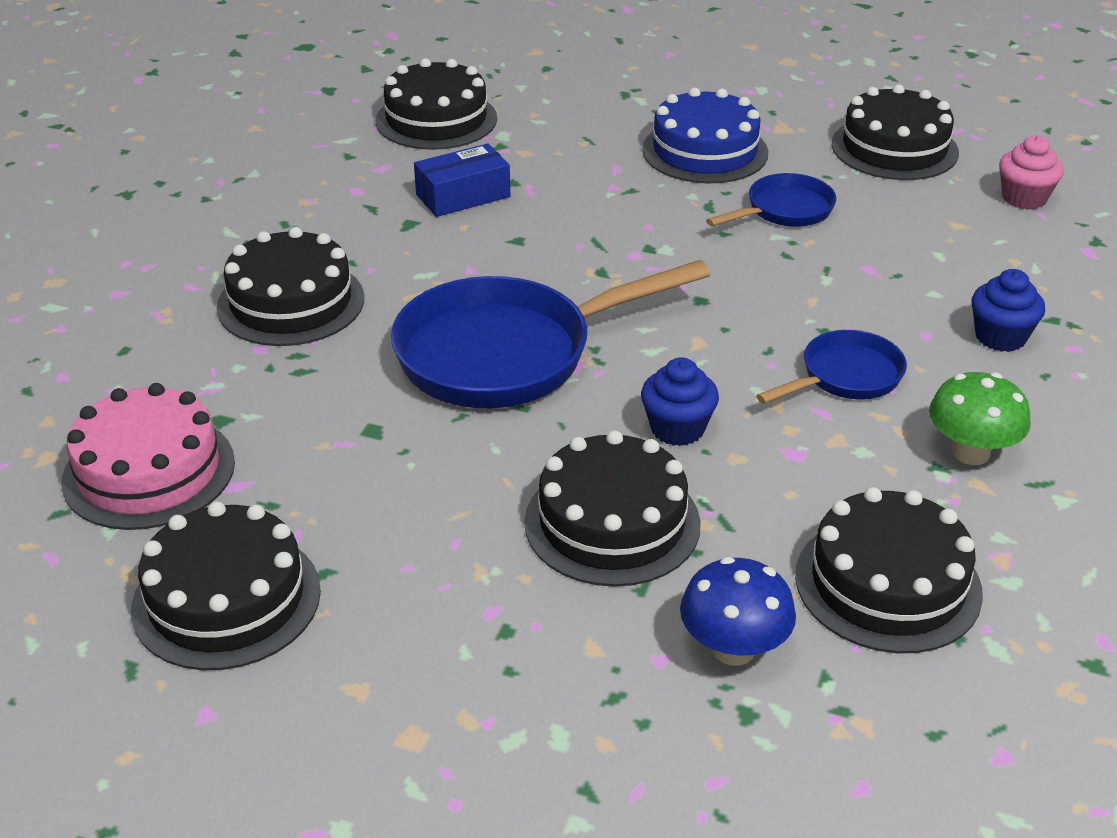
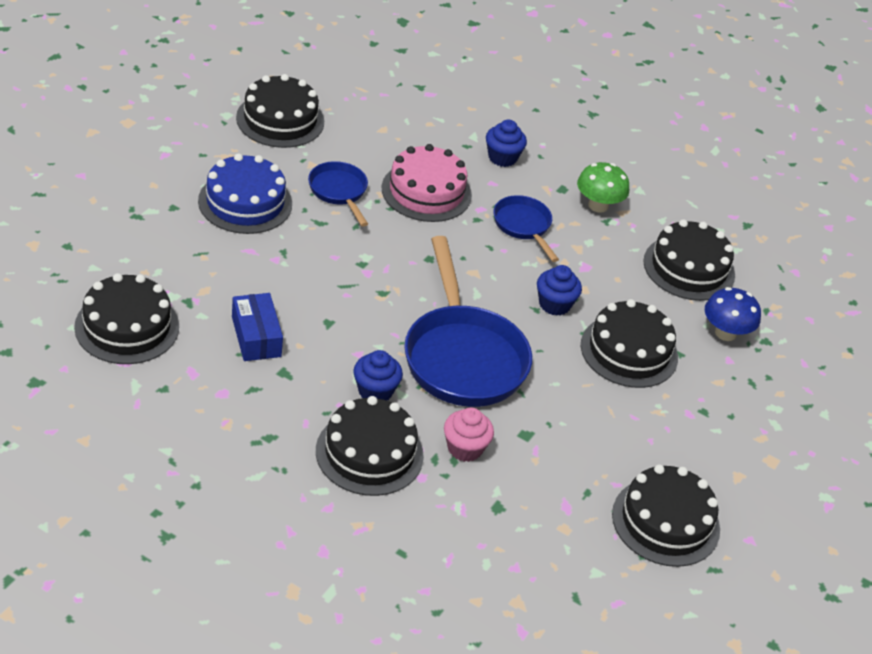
camera: 85 degrees left, 5 degrees up
(149, 471) = (544, 548): pink cake -> pink cake (426, 191)
(406, 291) = (375, 391): none -> blue cupcake
(1024, 198) = (363, 93): pink cupcake -> pink cupcake (465, 448)

